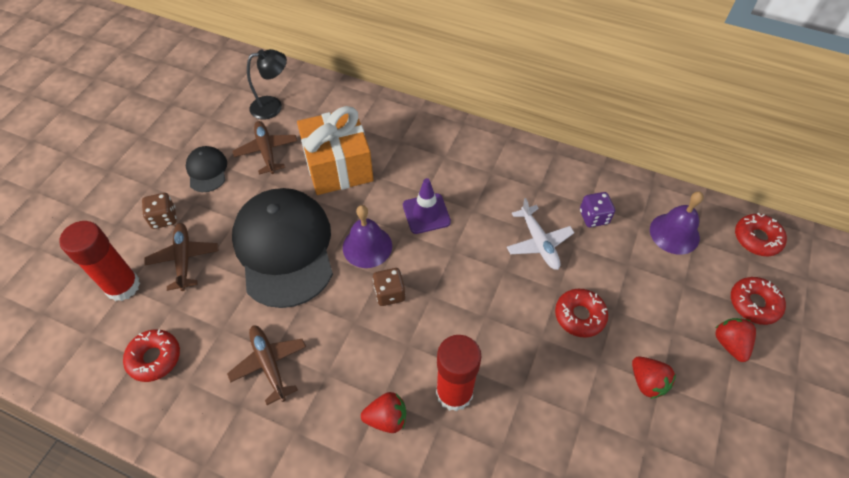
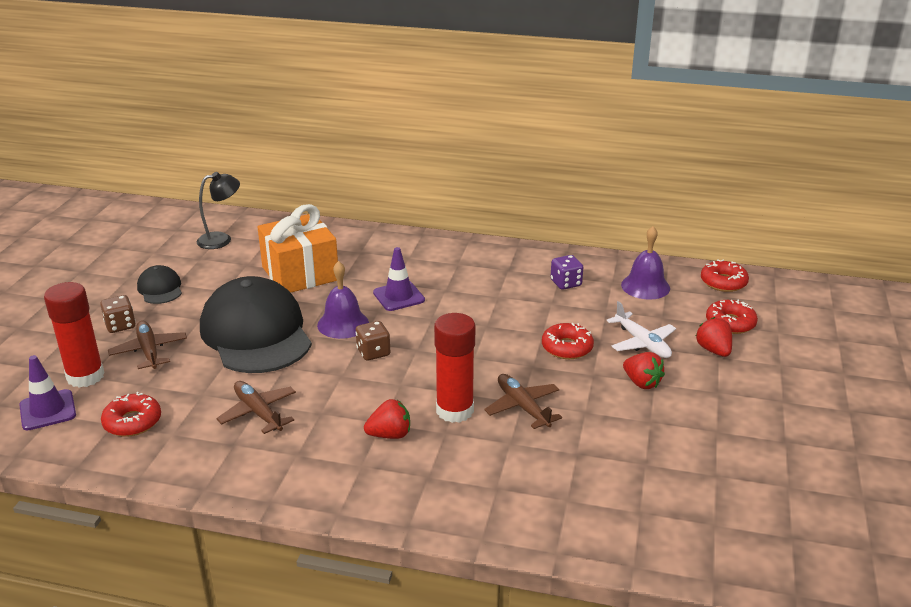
camera: 10 degrees left, 25 degrees down
(83, 329) = (48, 410): none -> purple traffic cone
(266, 151) = (221, 270): brown plane -> brown plane (523, 407)
(538, 242) = (515, 304): white plane -> white plane (642, 343)

